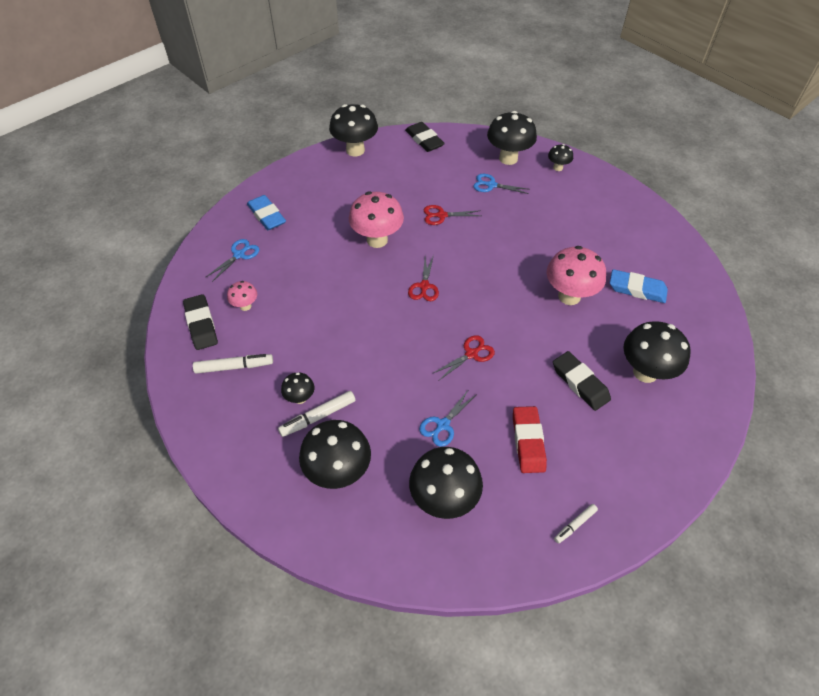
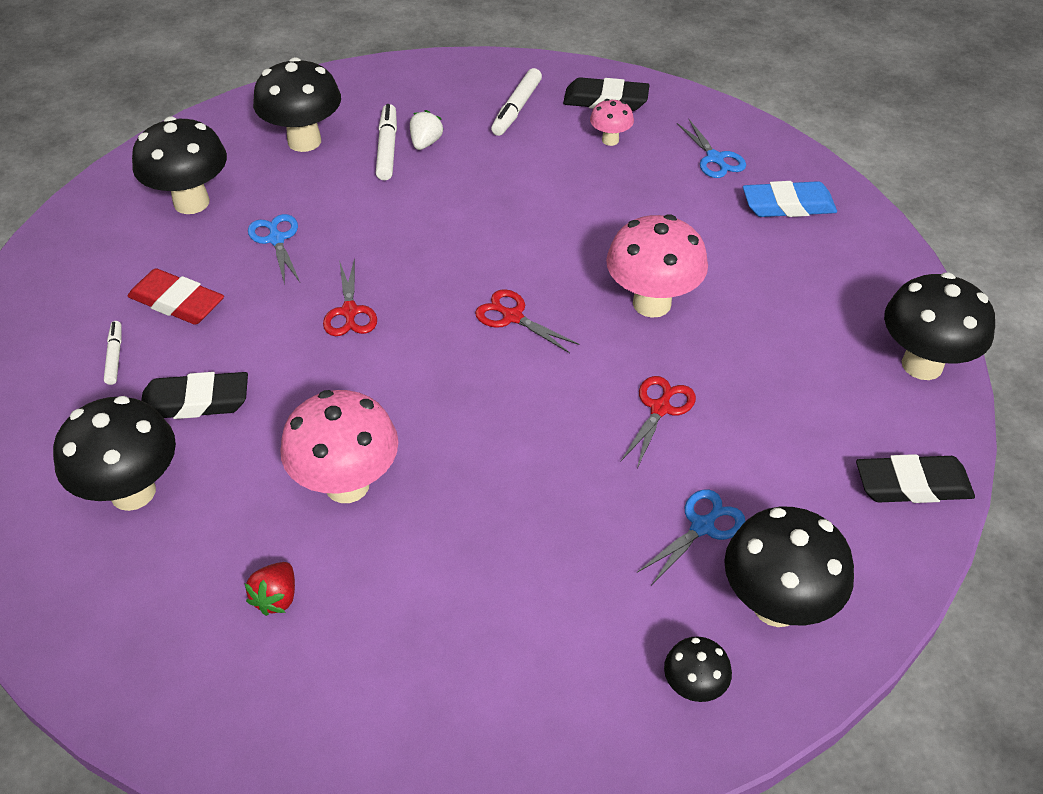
camera: 120 degrees right, 5 degrees down
(300, 398) = (425, 143): black mushroom -> white strawberry
(575, 525) = (47, 289): white marker -> white marker (114, 356)
(637, 289) = (276, 598): blue eraser -> red strawberry

